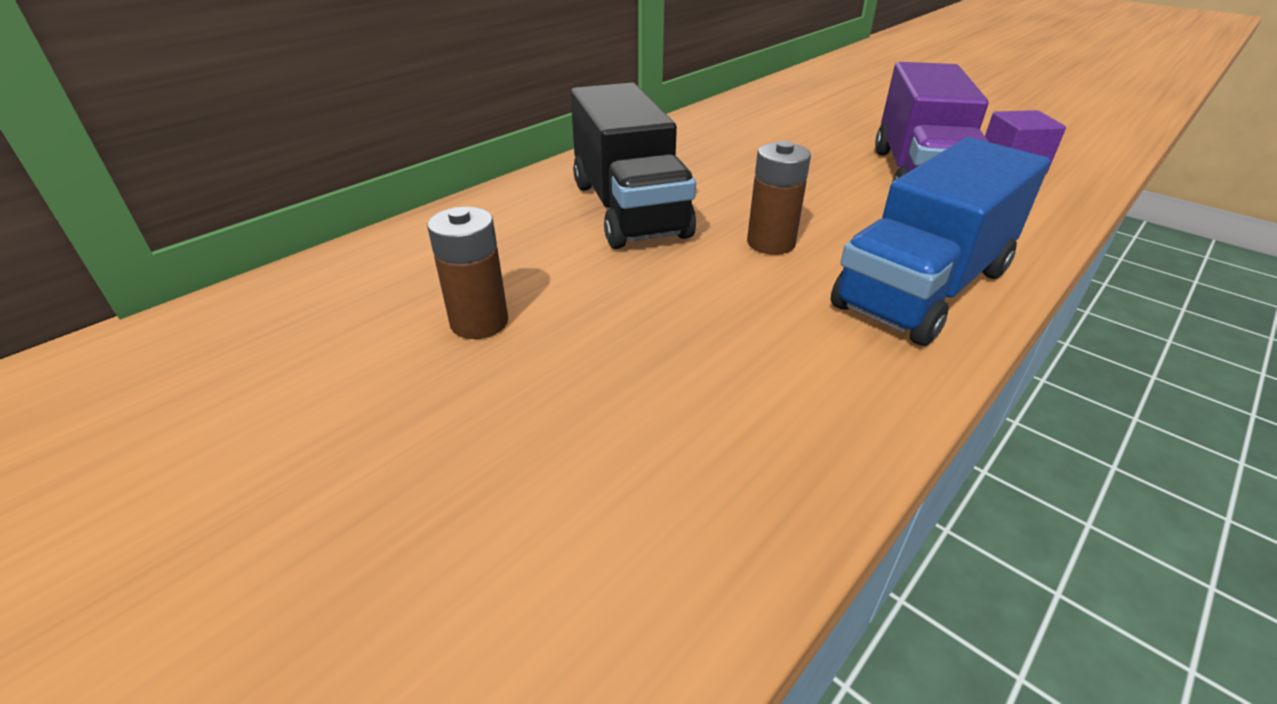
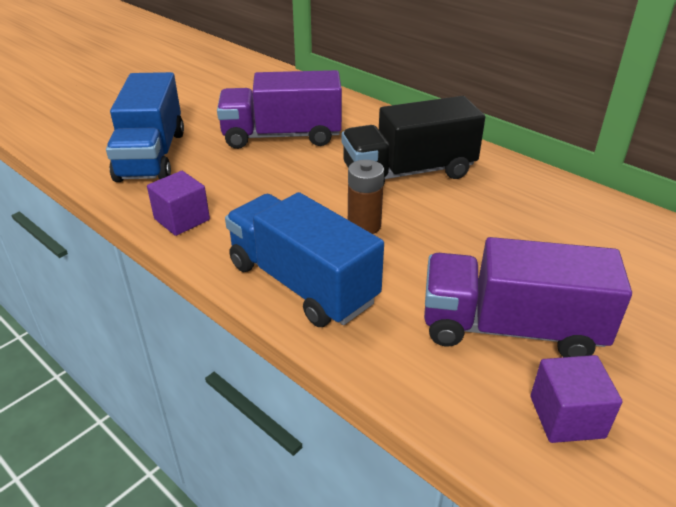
camera: 90 degrees right, 0 degrees up
(479, 322) = (282, 136): brown battery -> purple truck
(525, 539) = (151, 156): none -> blue truck
(810, 432) = (182, 219): none -> purple cube

